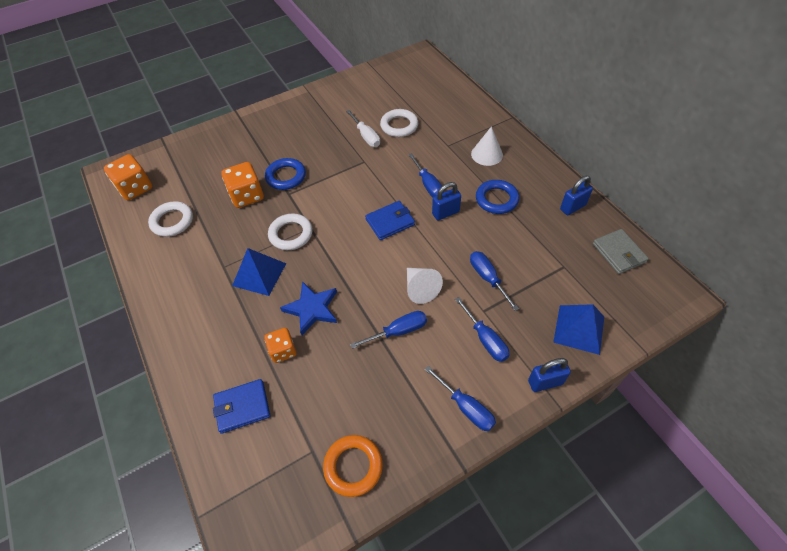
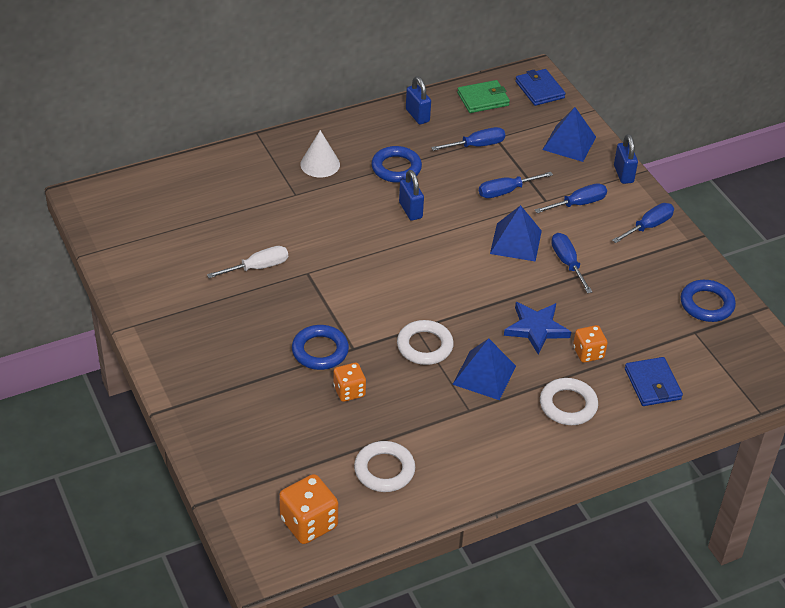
camera: 90 degrees left, 10 degrees down
(247, 196) = (349, 391): orange dice -> orange dice, size x0.64
(353, 466) = (706, 304): orange ring -> blue ring
(390, 222) = (417, 257): blue wallet -> blue wallet (539, 90)
(399, 126) = (245, 234): white ring -> white ring (568, 405)
(420, 289) = (515, 242): white cone -> blue pyramid
(428, 184) = (362, 219): blue screwdriver -> blue screwdriver (476, 145)
(618, 253) = (483, 99): grey wallet -> green wallet

